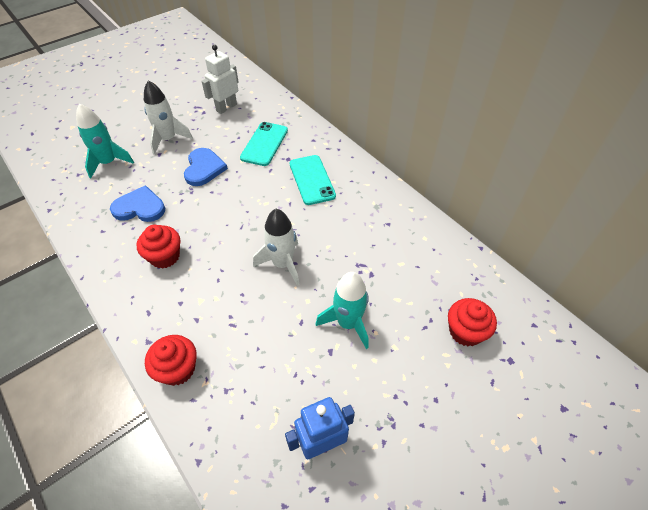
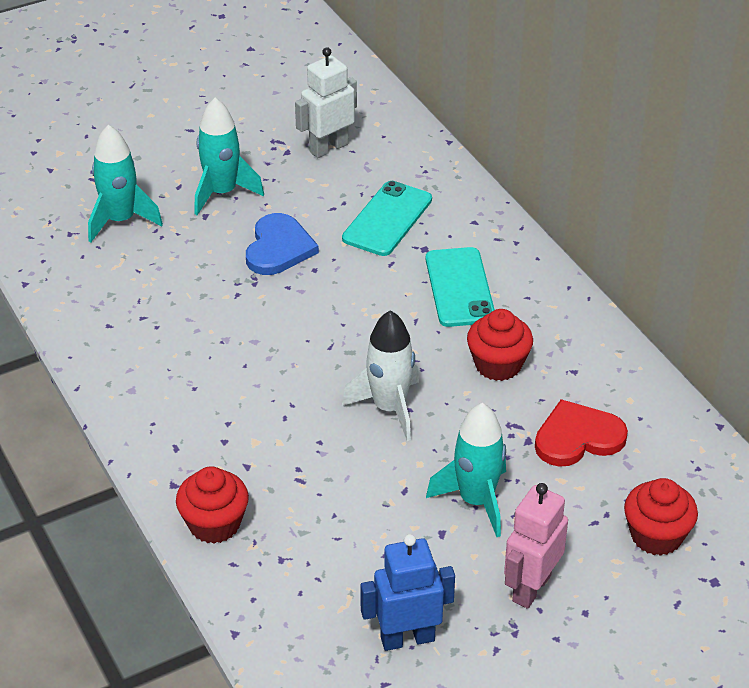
camera: 10 degrees right, 10 degrees down
(140, 207) = (169, 297): blue heart -> none
(165, 256) = (205, 374): red cupcake -> red cupcake (498, 365)
(168, 139) = (222, 193): white rocket -> turquoise rocket
(396, 386) = (531, 588): none -> pink robot
(400, 268) = (577, 437): none -> red heart

